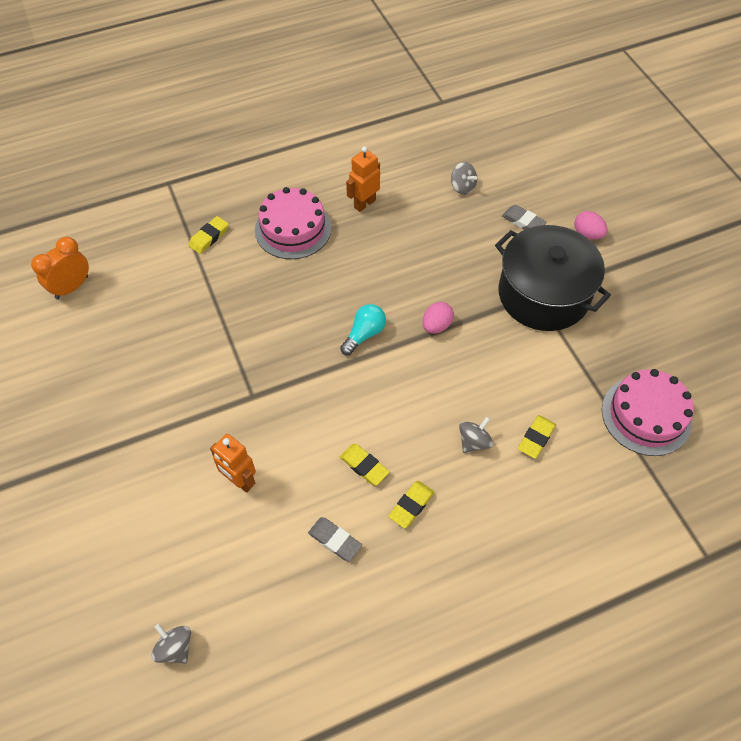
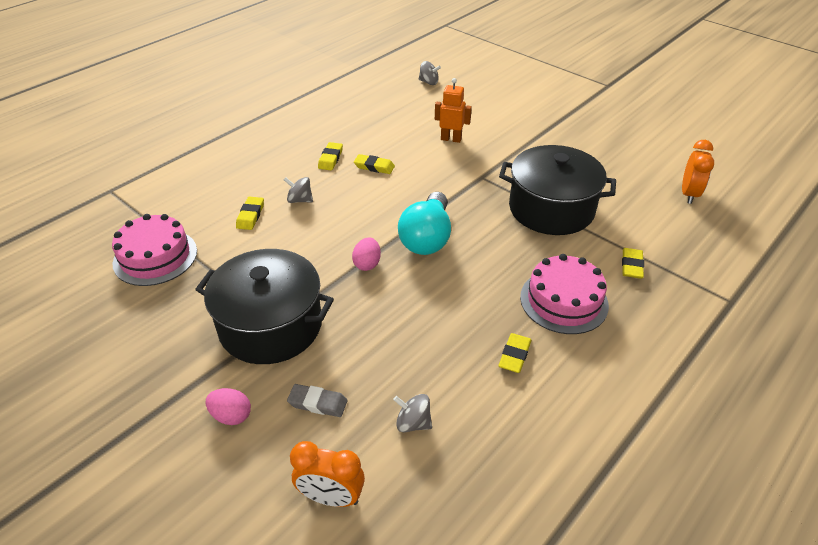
camera: 155 degrees right, 15 degrees down
(219, 322) = (551, 209): none -> black pot
(335, 540) = (371, 133): grey eraser -> none
(364, 203) = (514, 355): orange robot -> yellow eraser
(364, 334) = (427, 238): turquoise light bulb -> turquoise light bulb, size x1.73
(474, 442) = (300, 200): grey spinning top -> grey spinning top turned 90 degrees clockwise
(532, 167) = (331, 497): none -> orange clock

